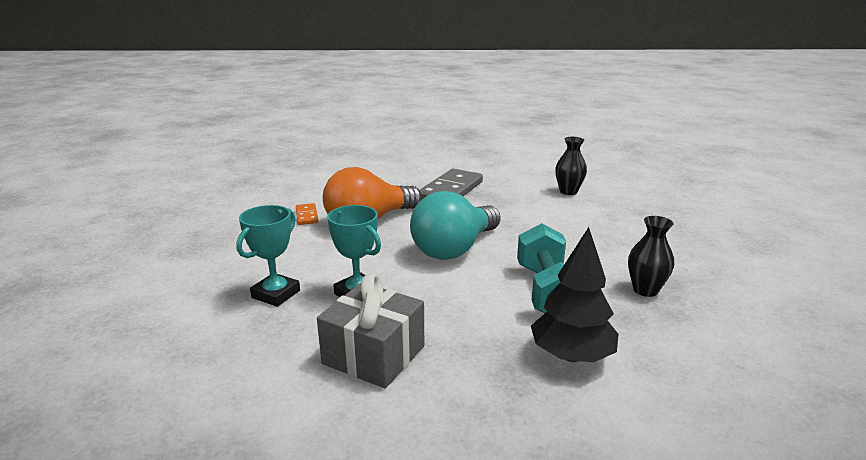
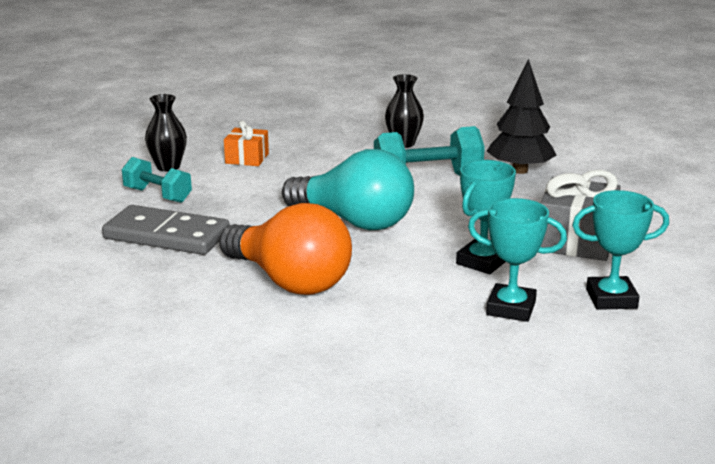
camera: 100 degrees left, 0 degrees up
(252, 348) = (611, 299): none -> turquoise trophy
(306, 216) = (281, 333): orange domino -> none
(516, 189) = (158, 195): none -> turquoise dumbbell
(589, 217) = (247, 158): none -> orange gift

